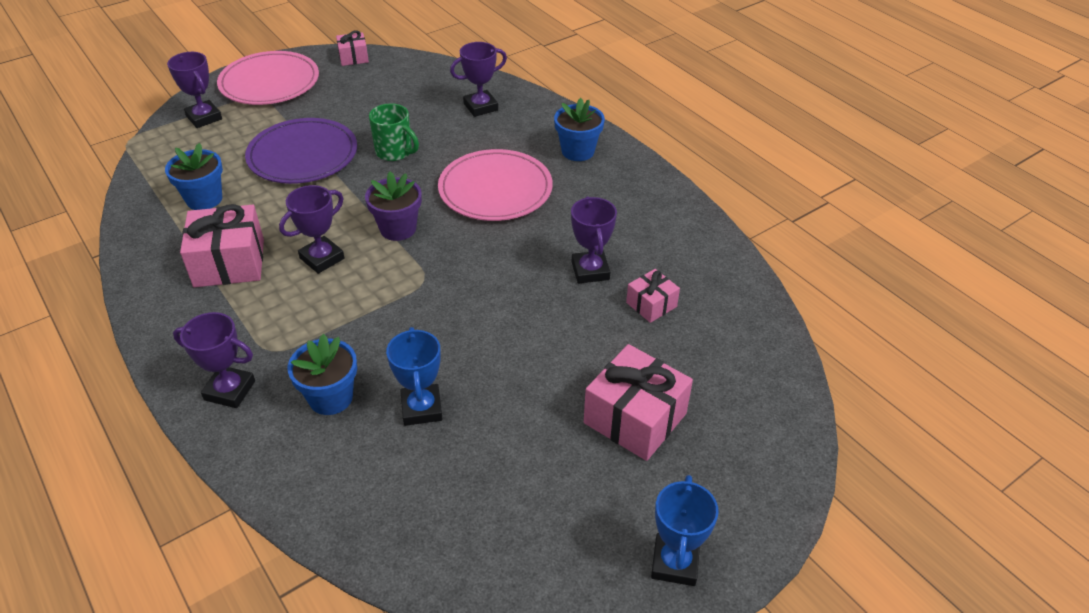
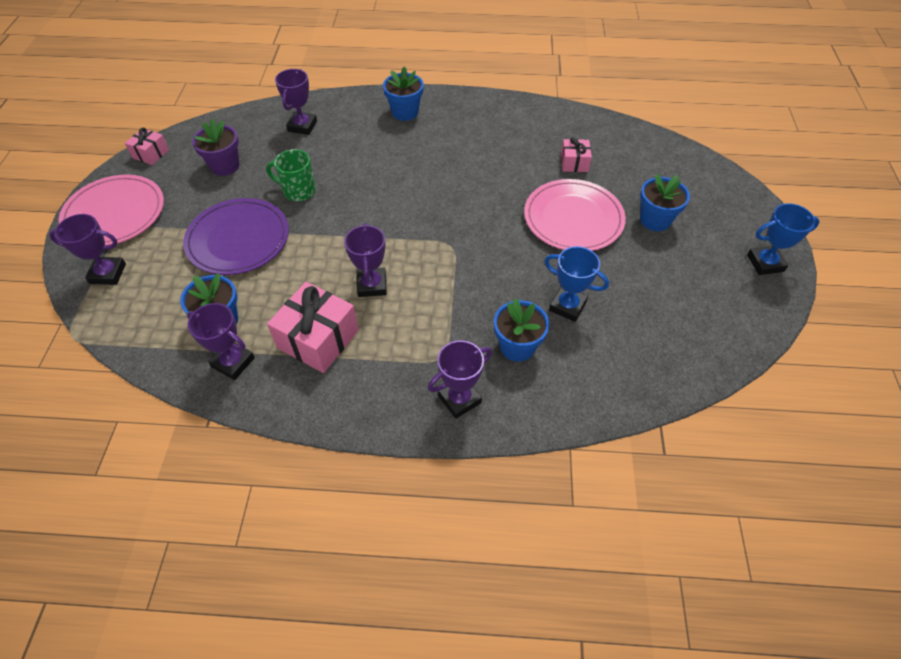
camera: 50 degrees left, 10 degrees up
(395, 152) = (298, 191): green mug -> green mug turned 150 degrees counterclockwise
(398, 229) = (384, 231): purple flower pot -> purple flower pot (225, 166)
(495, 189) = (398, 166): pink plate -> pink plate (573, 218)
(590, 271) = (521, 170): purple trophy -> purple trophy (233, 362)
(635, 418) = (655, 220): pink gift -> blue flower pot
(675, 563) = (765, 263): blue trophy -> blue trophy turned 60 degrees counterclockwise

